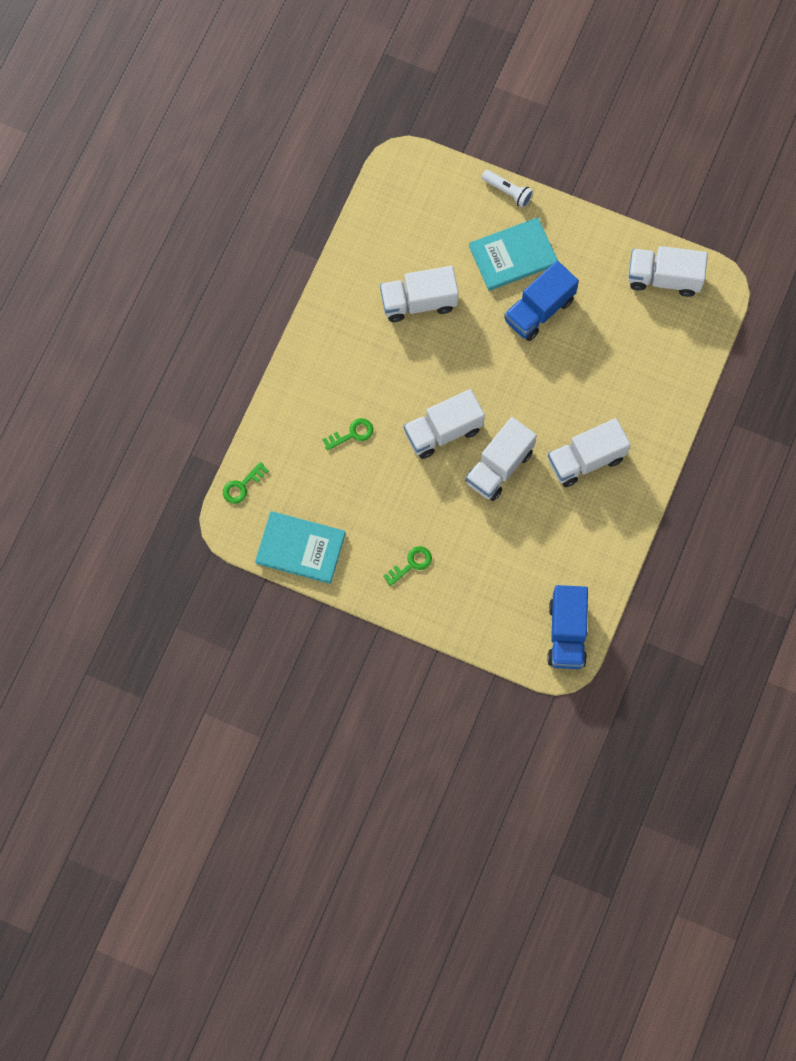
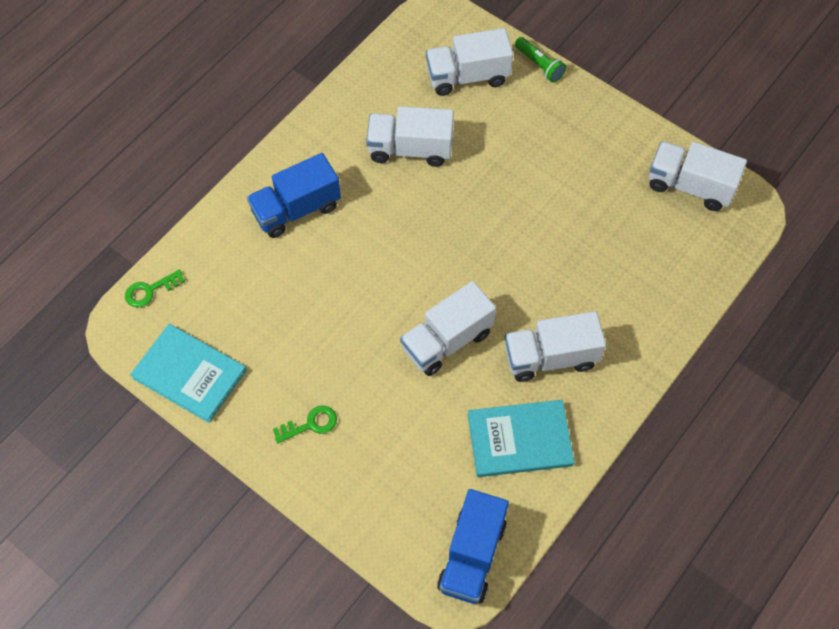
camera: 15 degrees right, 10 degrees down
(352, 434) = (292, 265): green key -> none
(443, 431) = (394, 287): white truck -> white truck (467, 76)
(508, 191) = (539, 65): white flashlight -> green flashlight
(513, 255) = (527, 127): turquoise book -> turquoise book (519, 440)
(539, 310) = (540, 187): blue truck -> blue truck (296, 209)

